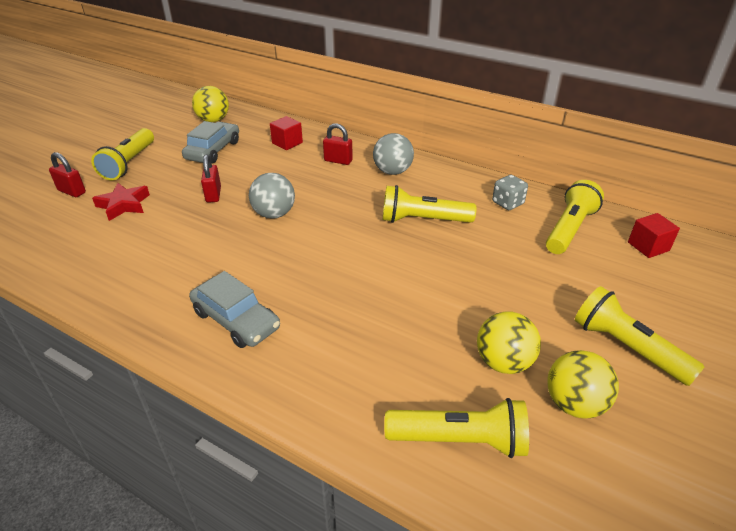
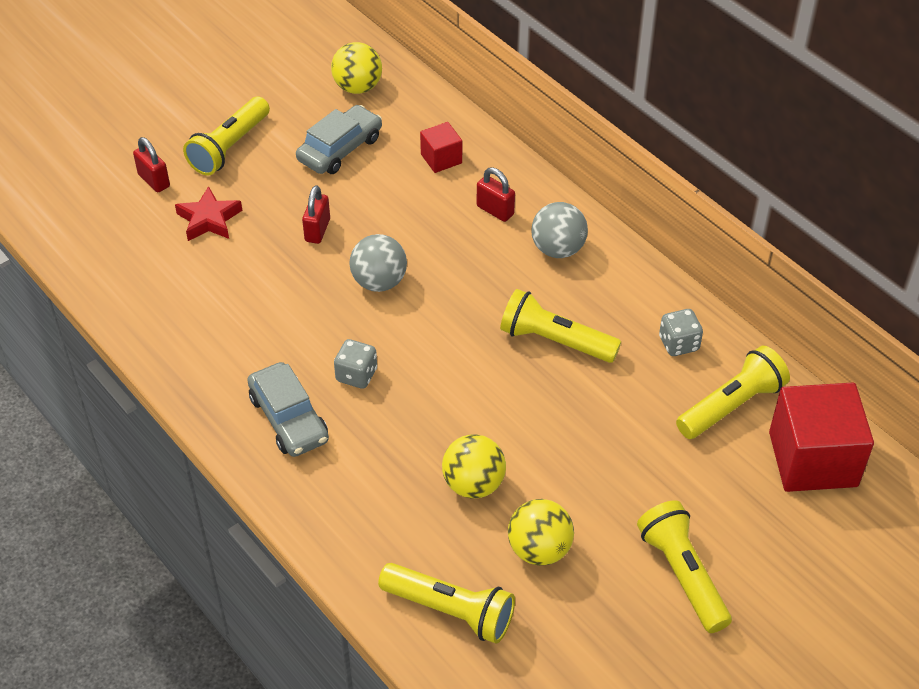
camera: 20 degrees right, 10 degrees up
(282, 275) = (356, 375): none -> grey dice
(574, 404) = (583, 613): yellow ball -> yellow ball (473, 484)
(648, 246) = (813, 459): red cube -> red cube, size x2.01

